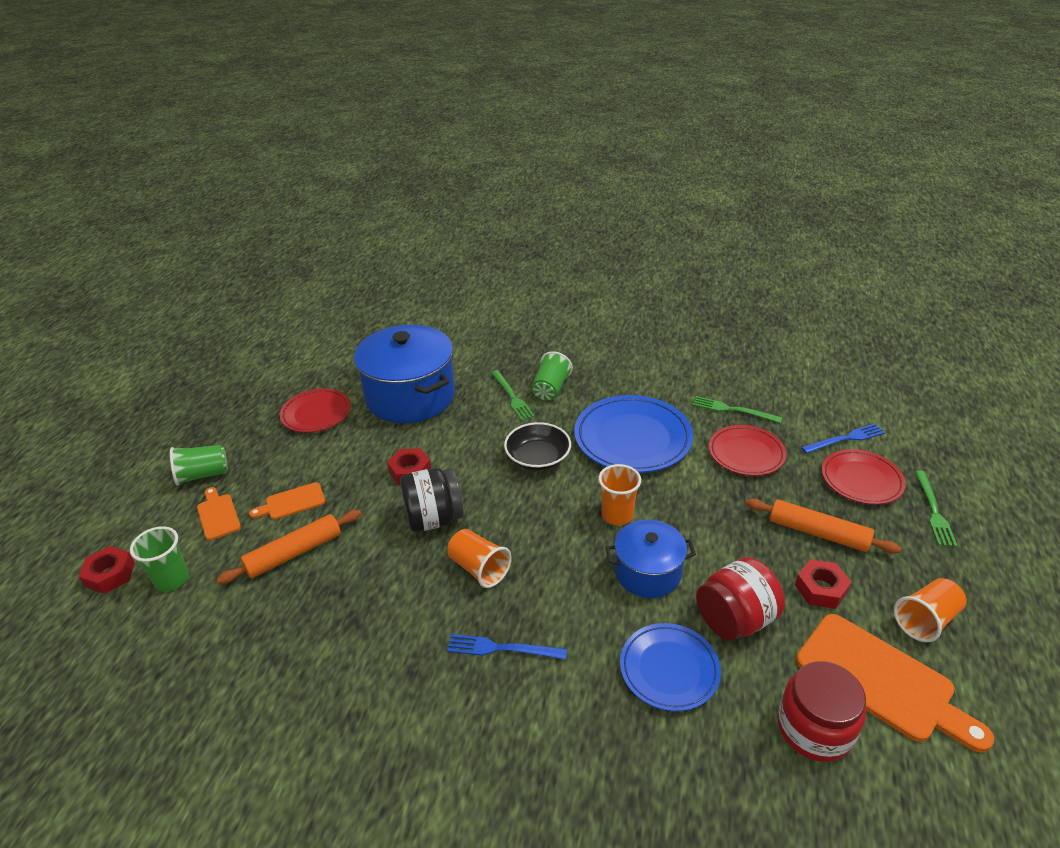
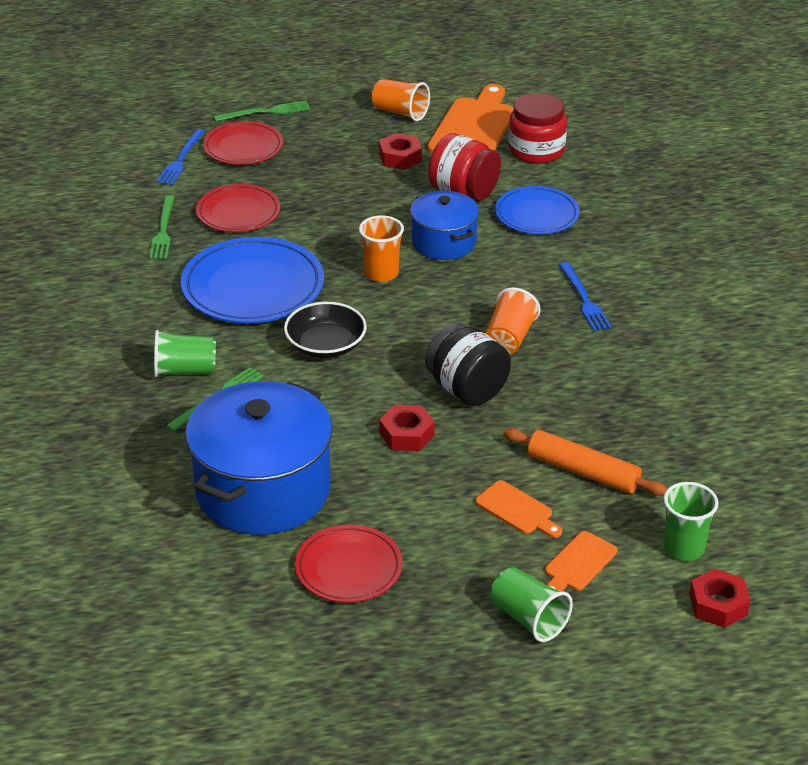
camera: 115 degrees left, 0 degrees up
(818, 533) = (332, 164): orange rolling pin -> none
(845, 439) = (181, 159): blue fork -> blue fork turned 120 degrees counterclockwise

